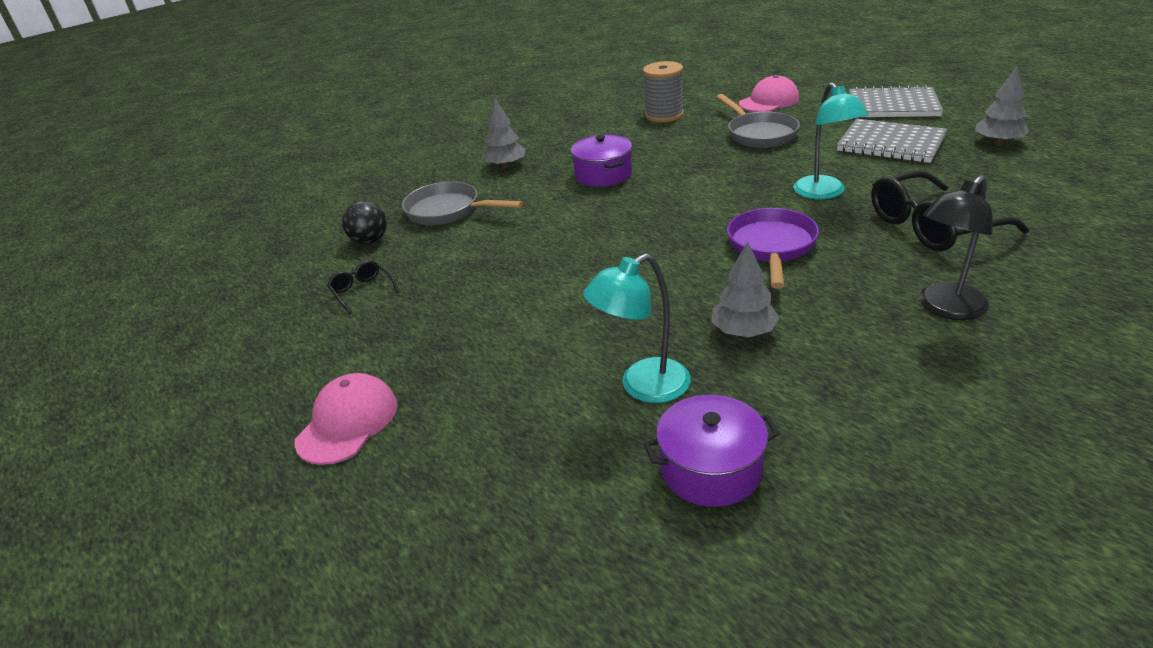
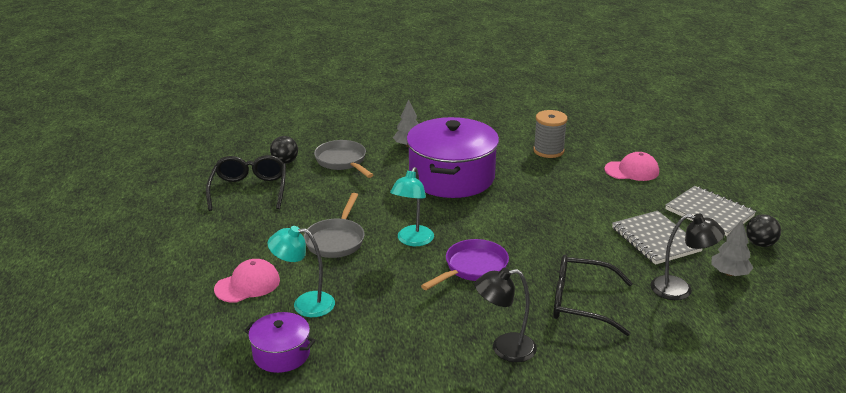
camera: 30 degrees right, 5 degrees down
(347, 422) = (172, 252): pink cap -> pink cap (247, 285)
(362, 291) = (249, 190): black glasses -> black glasses, size x2.09
(603, 174) = (452, 177): purple pot -> purple pot, size x2.04
(743, 332) = (387, 304): grey tree -> none
(759, 134) = (585, 192): grey pan -> grey pan (336, 240)
(824, 193) = (555, 251): turquoise lamp -> turquoise lamp (412, 241)
(975, 111) = (760, 244): none -> black ball
(988, 173) = (680, 290): none -> black lamp

